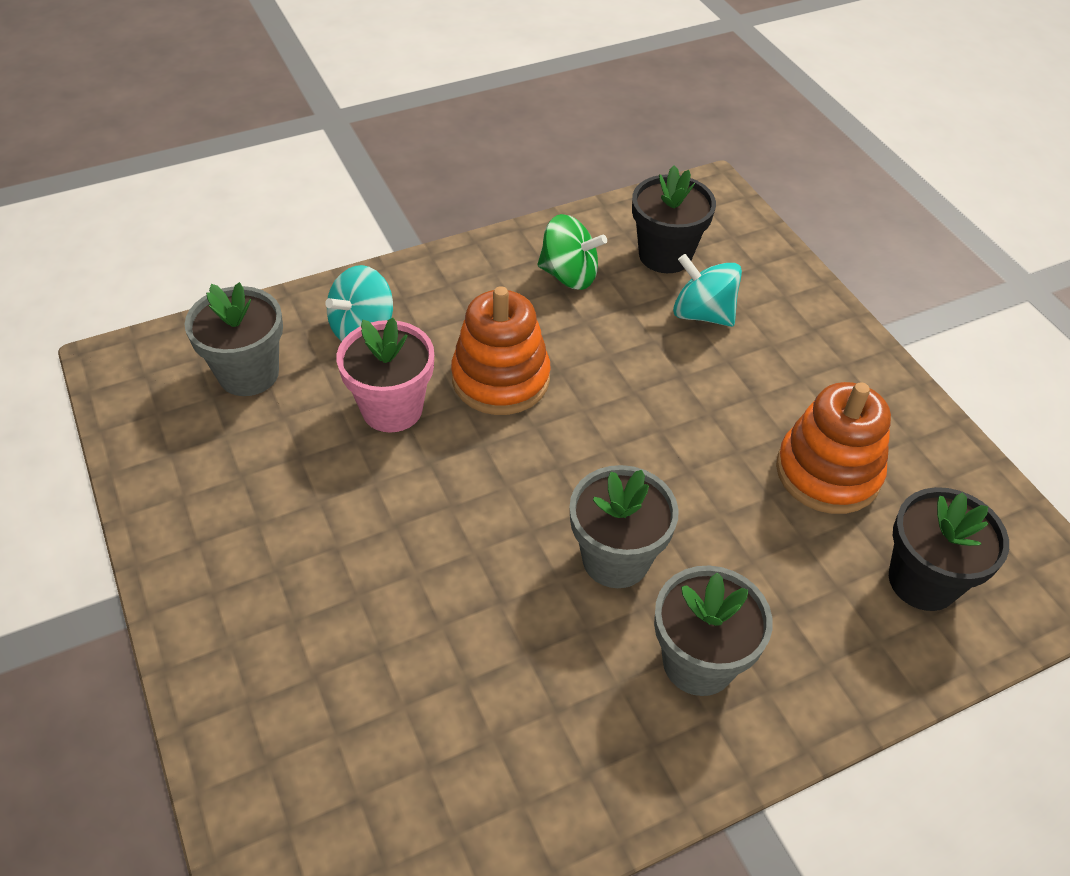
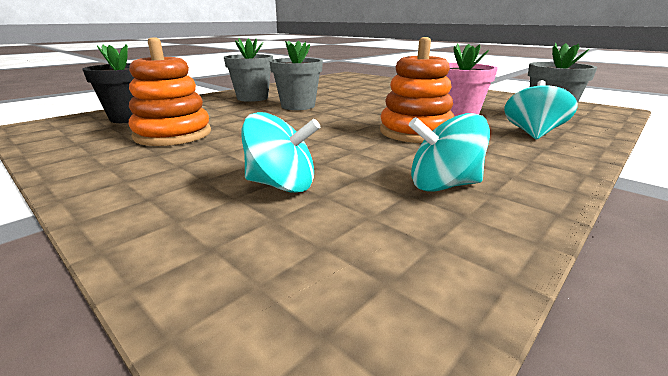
camera: 160 degrees right, 25 degrees down
(569, 275) = (442, 185): green spinning top -> turquoise spinning top
(665, 255) = (354, 227): black flower pot -> none

